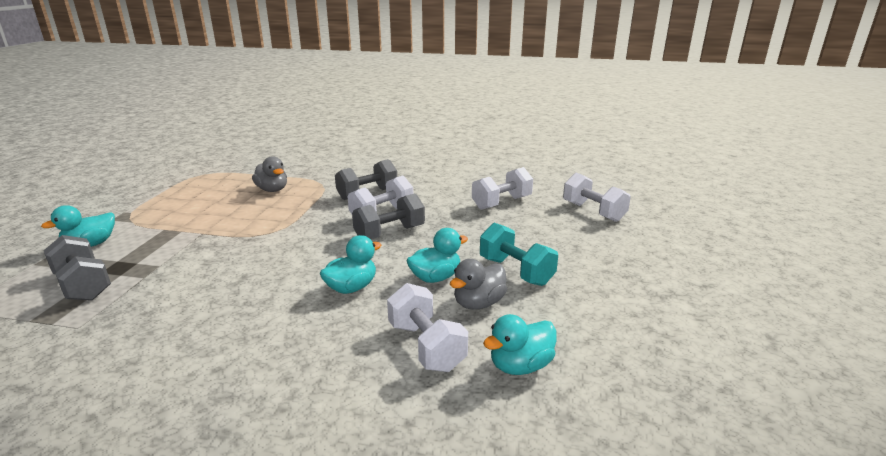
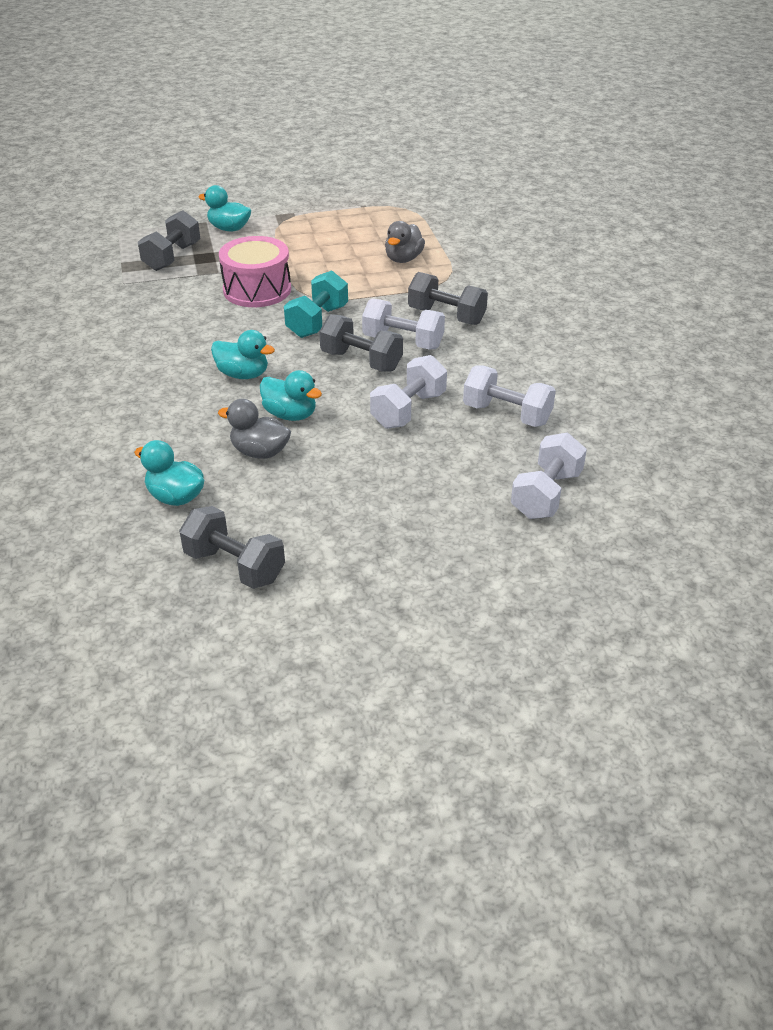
camera: 65 degrees right, 15 degrees up
(222, 253) = (257, 290): none -> pink drum
(426, 346) = (177, 440): white dumbbell -> white dumbbell (408, 410)
(516, 271) = (337, 462): turquoise dumbbell -> turquoise dumbbell (317, 321)
(638, 350) = (235, 566): none -> grey dumbbell

